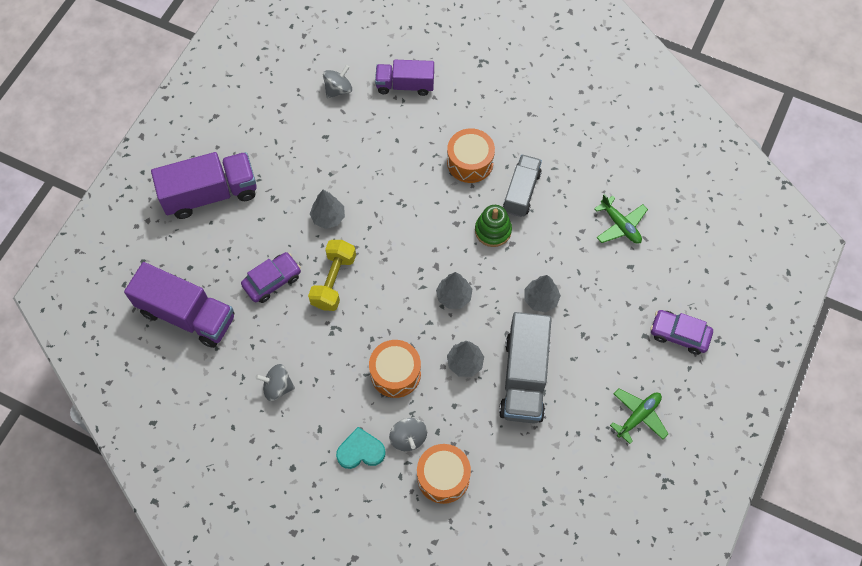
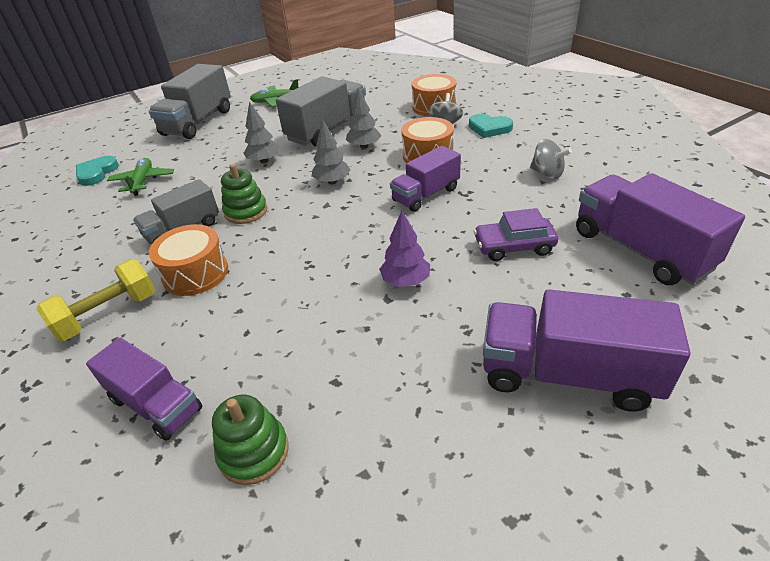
camera: 145 degrees left, 25 degrees down
(328, 217) = (405, 281): grey tree -> purple tree
(334, 281) = (440, 225): yellow dumbbell -> yellow dumbbell (108, 314)
(338, 89) = (254, 452): grey spinning top -> green stacking toy
(364, 313) = (426, 195): none -> purple truck
(677, 216) = (96, 173): none -> turquoise heart
(679, 334) = (198, 122): purple car -> grey truck

